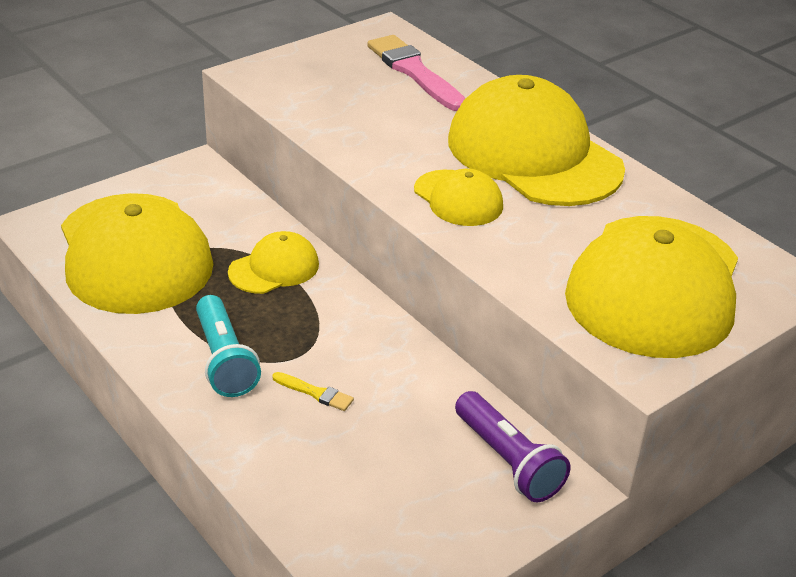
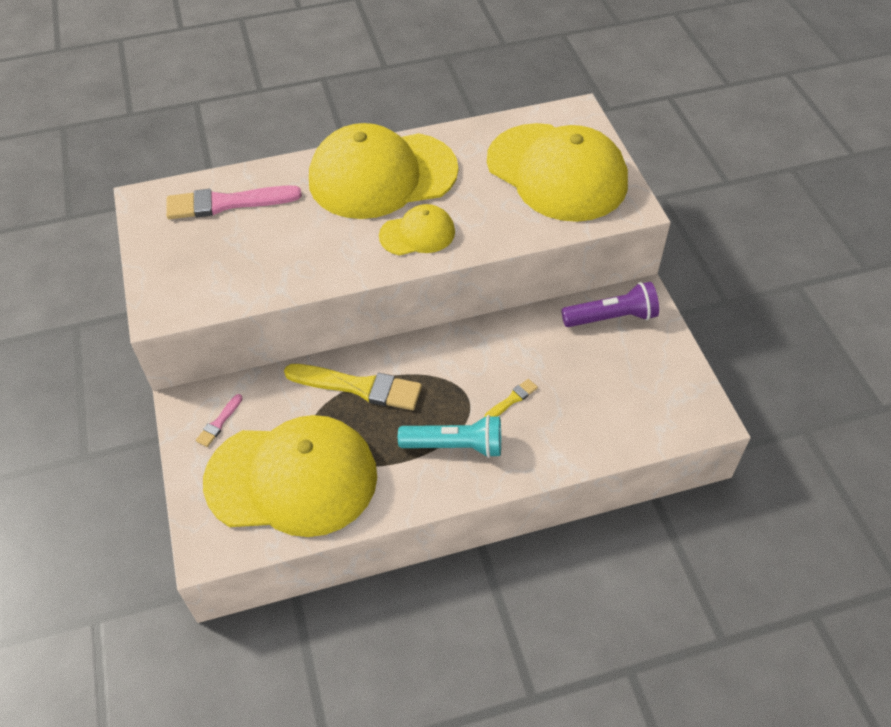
camera: 65 degrees left, 15 degrees up
(184, 191) = (219, 423): none -> pink brush
(274, 268) = (359, 387): yellow cap -> yellow brush

